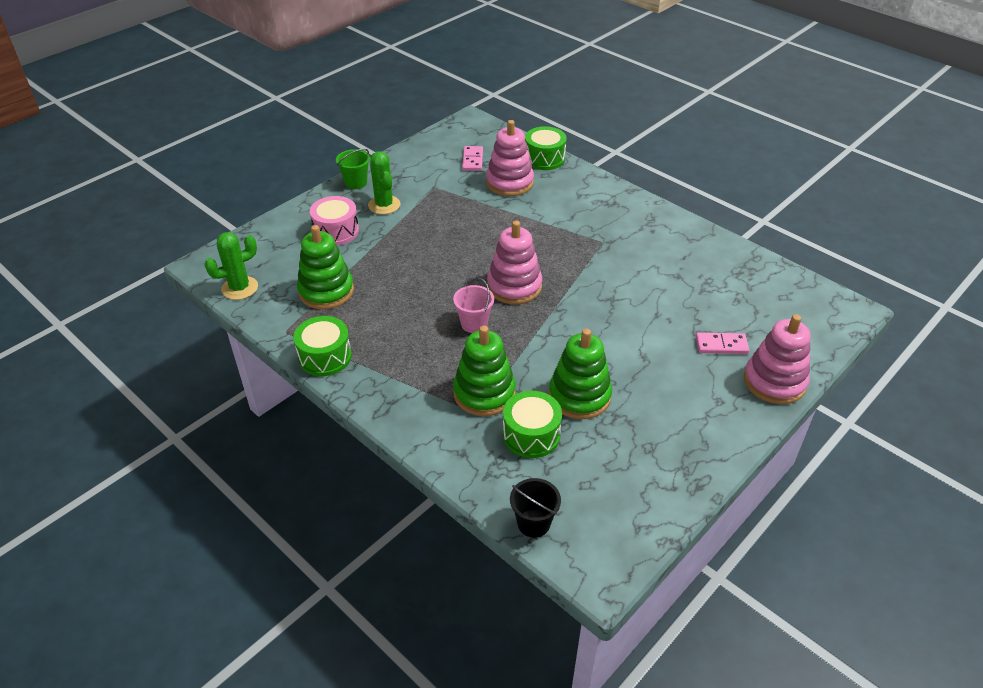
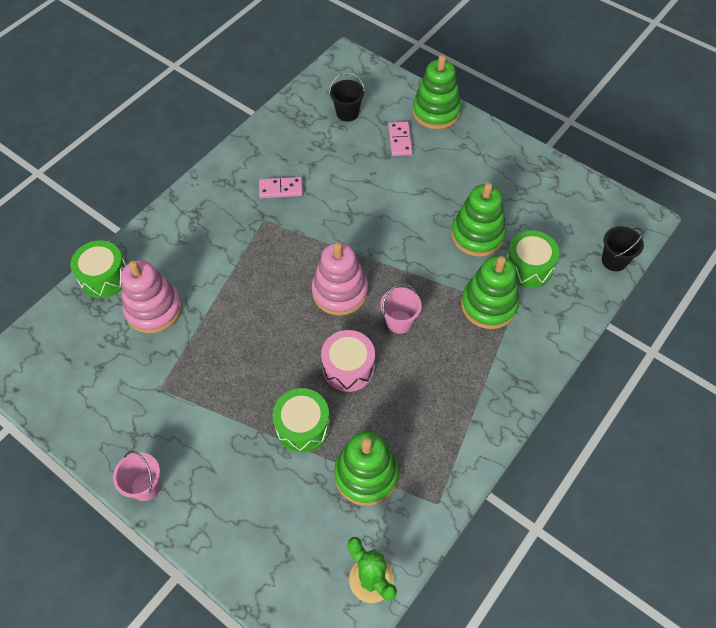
camera: 95 degrees left, 15 degrees up
(325, 357) = (468, 452): green drum -> green drum (303, 426)
(336, 231) = (253, 488): pink drum -> pink drum (348, 368)
(356, 182) = (146, 486): green bucket -> pink bucket
(384, 205) = (197, 441): green cactus -> none
(472, 160) = (102, 353): pink domino -> pink domino (281, 189)
(759, 306) = (347, 113): none -> black bucket
(774, 382) = (436, 112): pink stacking toy -> green stacking toy

